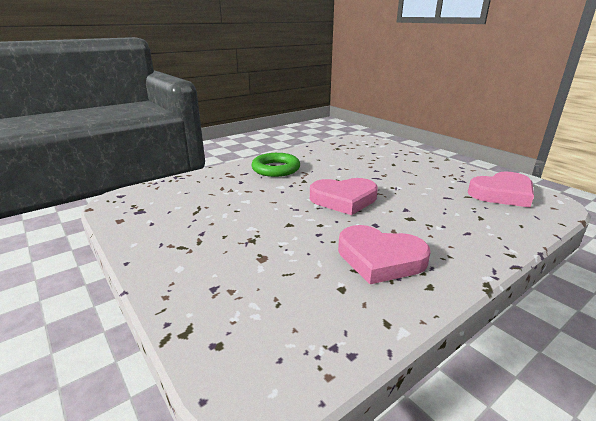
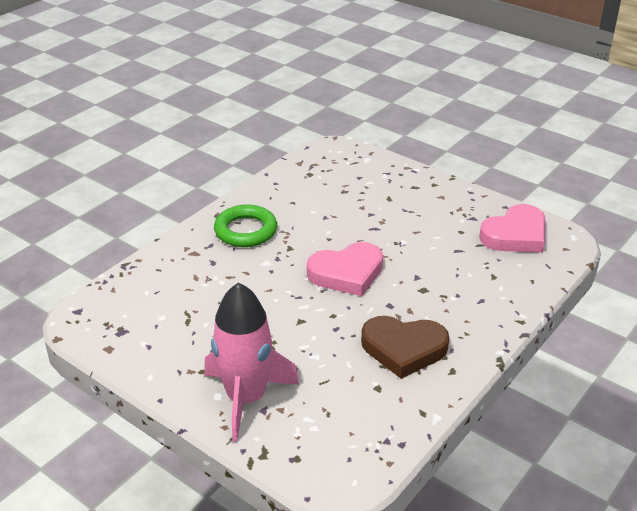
camera: 15 degrees left, 10 degrees up
(203, 275) = (246, 398): none -> pink rocket
(380, 259) = (403, 349): pink heart -> brown heart

